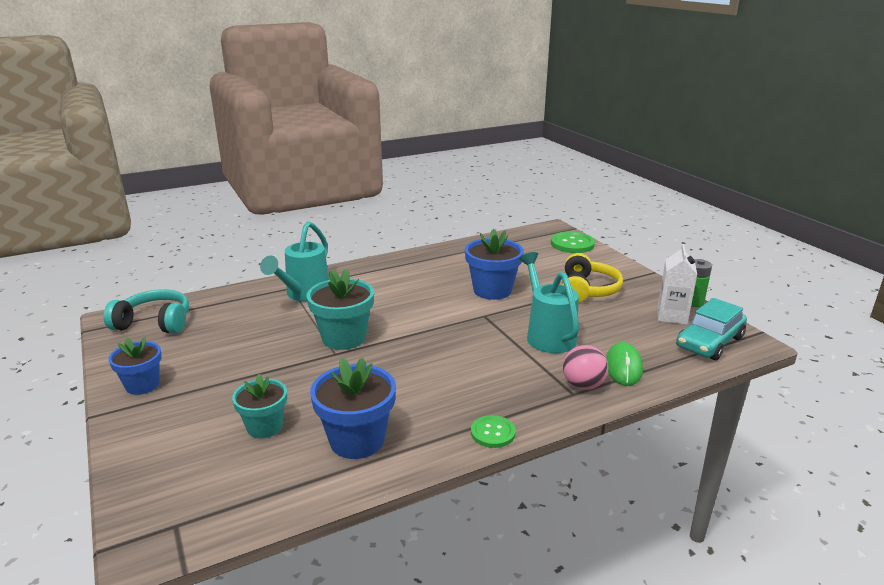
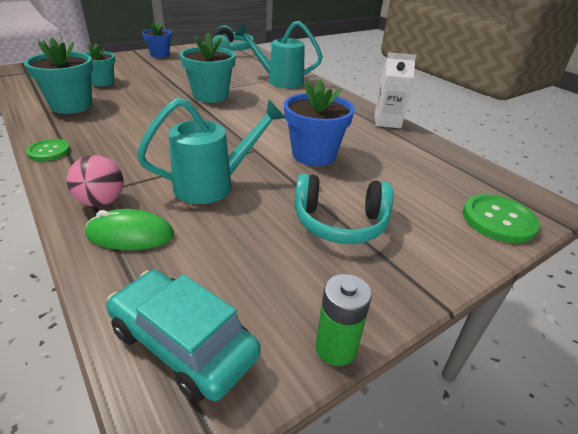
camera: 80 degrees right, 10 degrees up
(357, 440) = (71, 106): blue flower pot -> turquoise flower pot
(587, 290) = (340, 222): yellow headphones -> turquoise headphones
(672, 316) = (274, 306): white carton -> white carton (387, 122)

